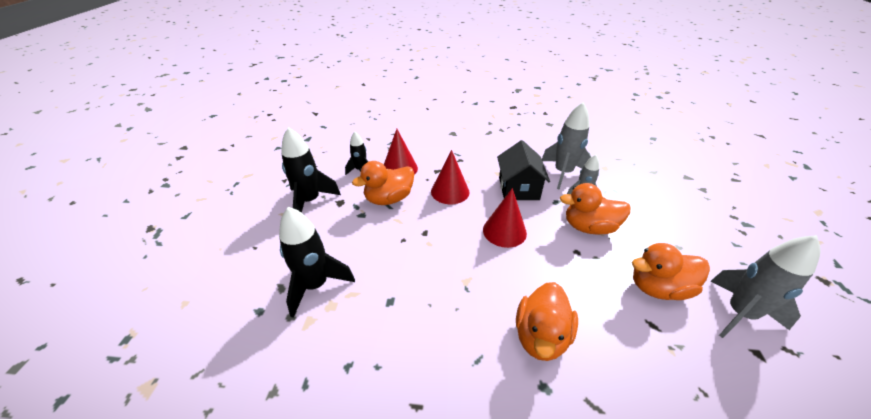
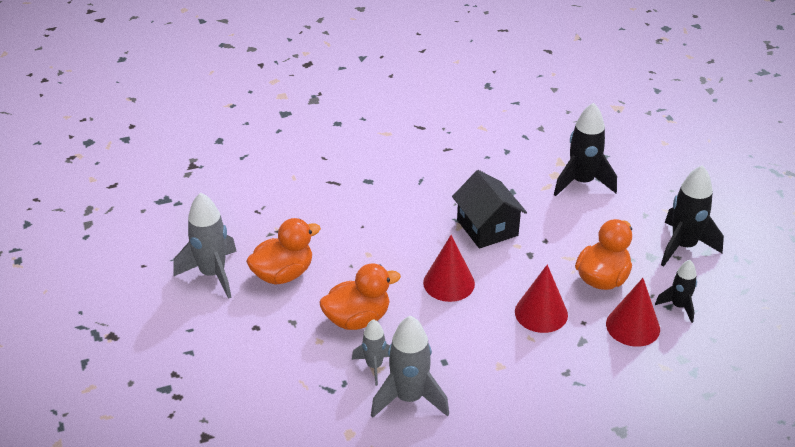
camera: 155 degrees right, 0 degrees up
(518, 188) = (459, 348): black house -> black house (487, 228)
(541, 336) = (380, 207): orange duck -> none

